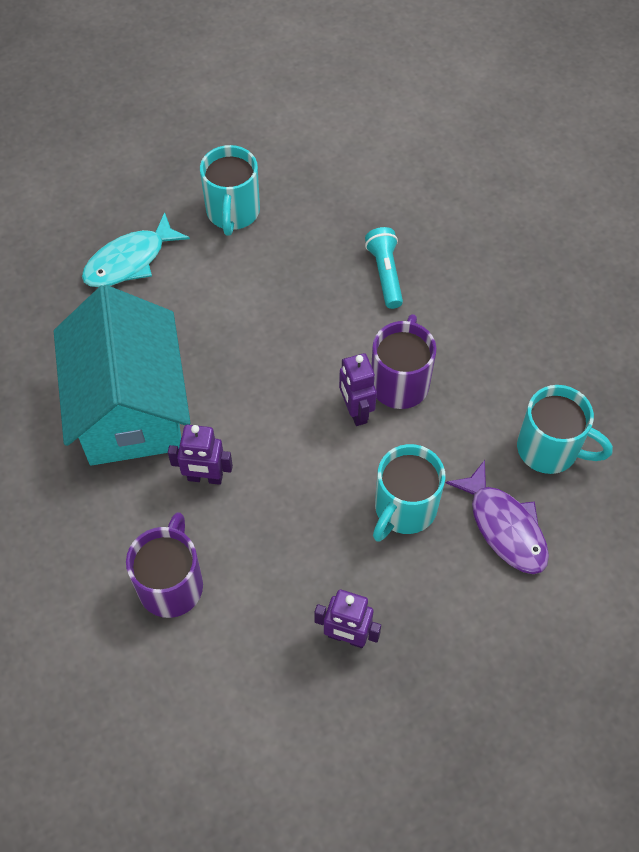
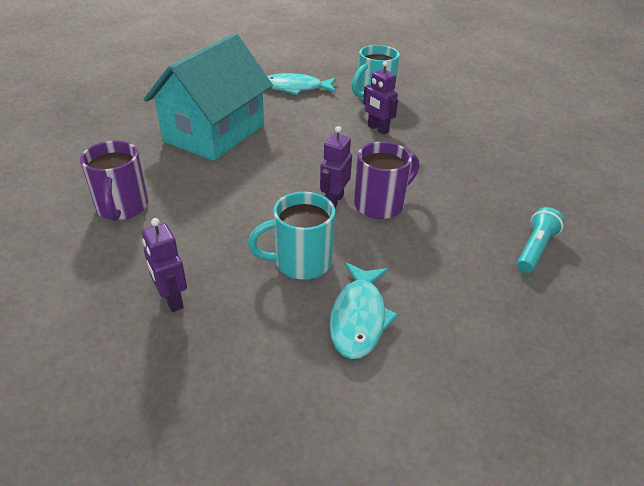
camera: 40 degrees right, 20 degrees down
(171, 584) = (122, 208): purple mug -> purple mug turned 120 degrees clockwise
(205, 478) = (208, 178): purple robot -> purple robot (377, 129)
(385, 274) = (433, 157): turquoise flashlight -> turquoise flashlight (534, 249)
(504, 527) = (358, 318): purple fish -> turquoise fish
(550, 449) = (449, 298): turquoise mug -> none

